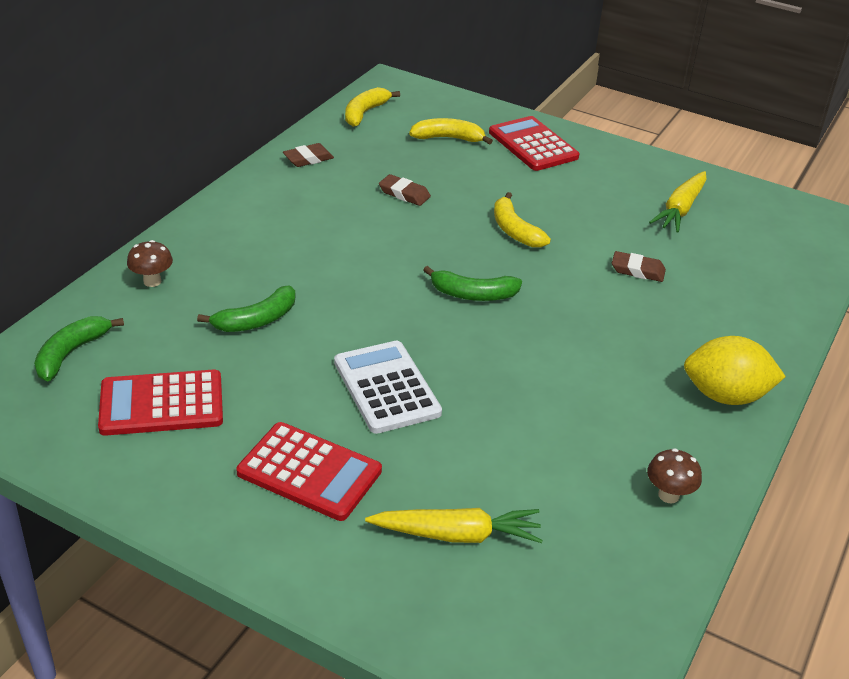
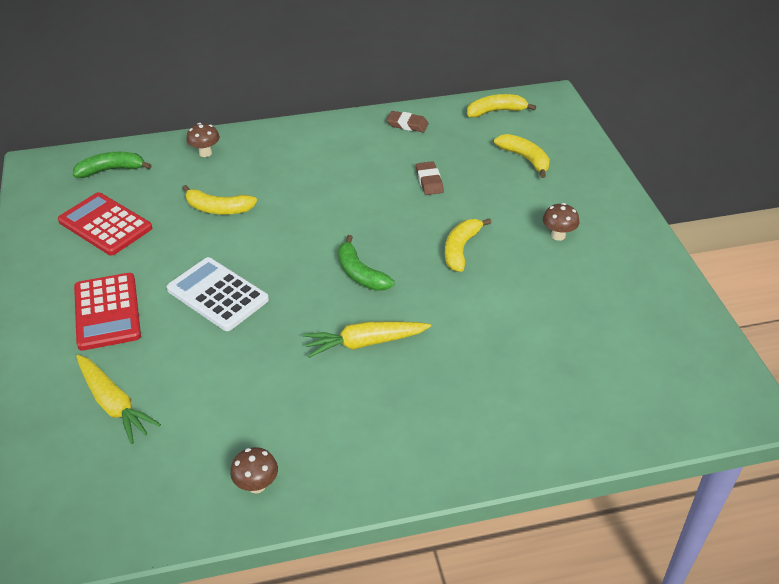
camera: 50 degrees right, 5 degrees up
(256, 320) = (218, 209): green banana -> yellow banana
(386, 387) = (217, 295): white calculator -> white calculator turned 75 degrees counterclockwise
(533, 145) = (582, 196): red calculator -> none
(563, 181) = (558, 235): none -> brown mushroom
(637, 270) = (500, 332): brown eraser -> none
(680, 209) = (617, 311): yellow carrot -> yellow carrot (365, 343)
(725, 396) = (406, 459): yellow lemon -> none

